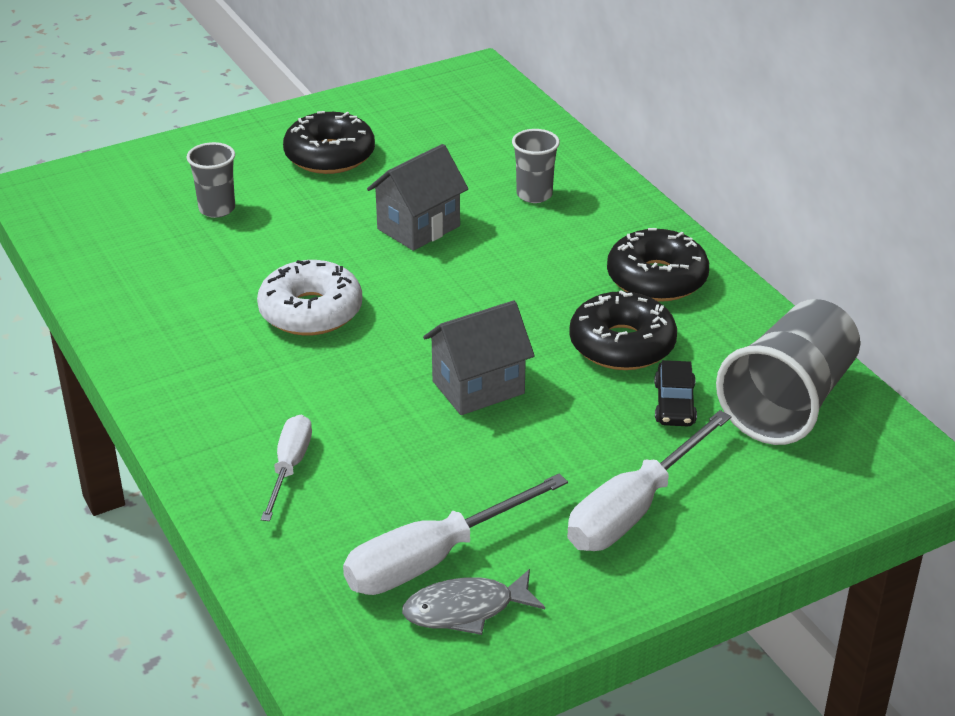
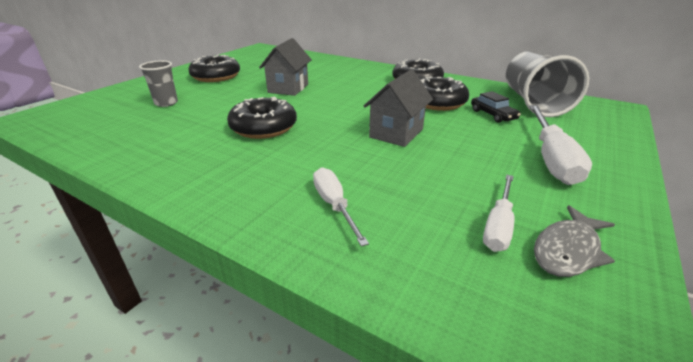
camera: 30 degrees left, 5 degrees down
(311, 311) = (264, 127): white donut -> black donut
(432, 559) = (498, 225): white screwdriver -> white screwdriver, size x0.61
(534, 195) = (329, 70): grey cup -> none

